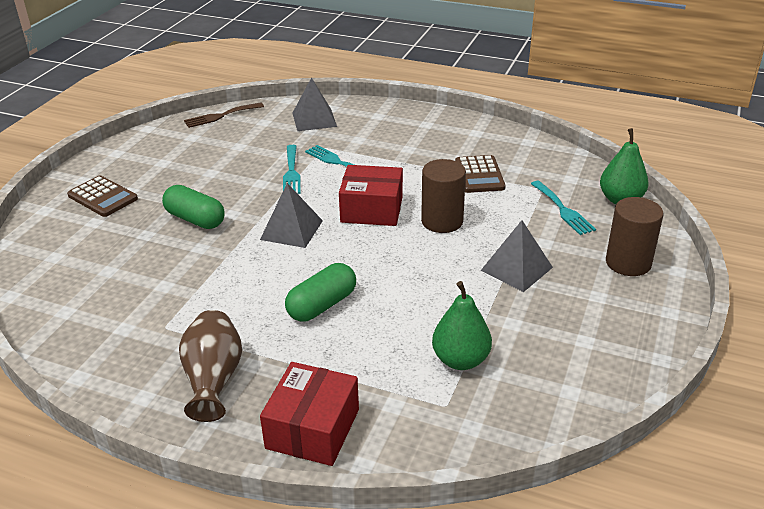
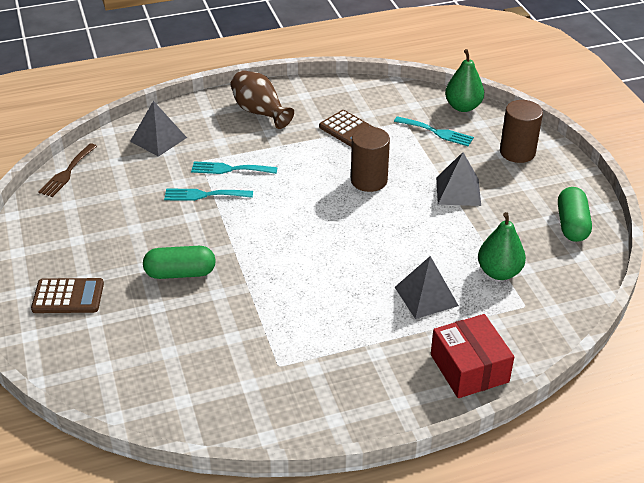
camera: 40 degrees left, 5 degrees up
(213, 379) = (365, 378): brown vase -> brown vase (260, 112)
(291, 172) = (204, 195): turquoise fork -> turquoise fork turned 135 degrees clockwise
(291, 230) = (270, 242): grey pyramid -> grey pyramid (426, 296)
(322, 305) = (368, 286): green capsule -> green capsule (572, 225)
(372, 209) = (308, 196): red box -> none

